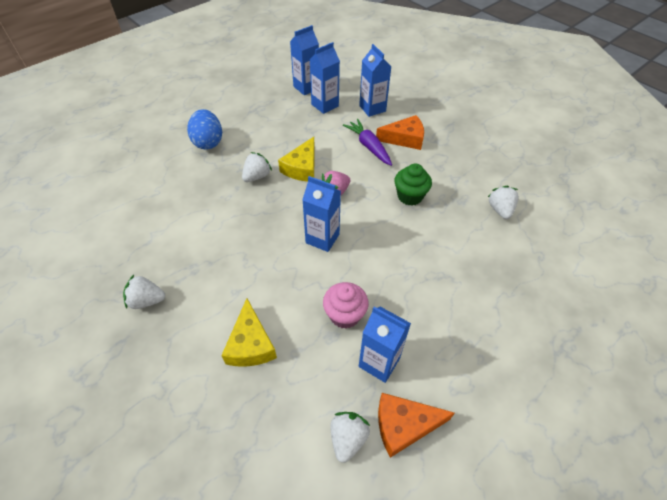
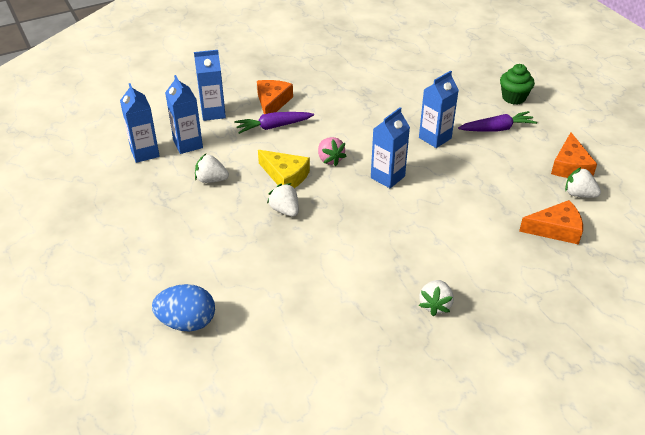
camera: 75 degrees left, 10 degrees down
(208, 142) = (206, 245): blue egg -> blue egg (187, 322)
(251, 344) = (495, 236): yellow cheese -> none
(273, 410) = (556, 229): none -> orange cheese
(345, 315) = (474, 178): pink cupcake -> none
(379, 362) = (520, 168): blue carton -> blue carton (435, 138)
(410, 196) = (352, 116): green cupcake -> green cupcake (513, 98)
(448, 330) = (497, 129): none -> purple carrot
(500, 210) = (385, 74): white strawberry -> white strawberry (211, 180)

